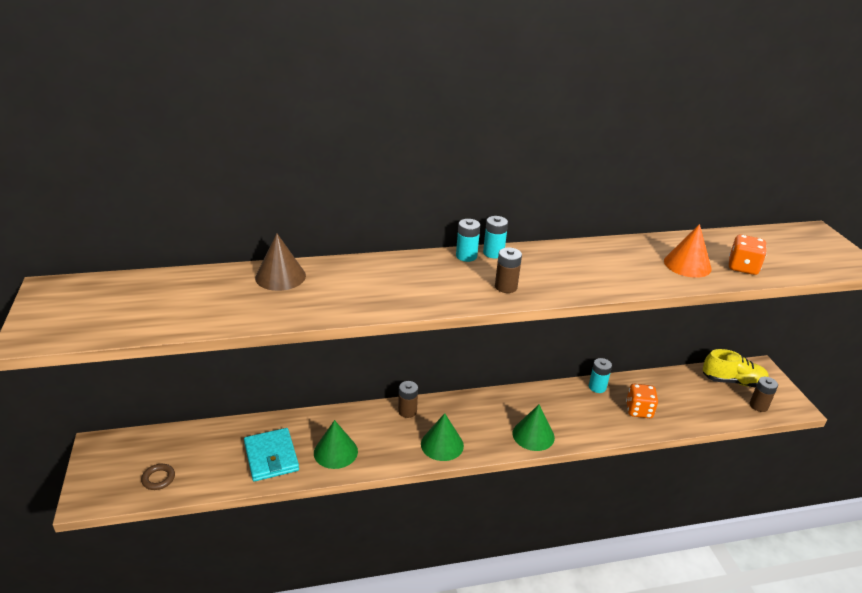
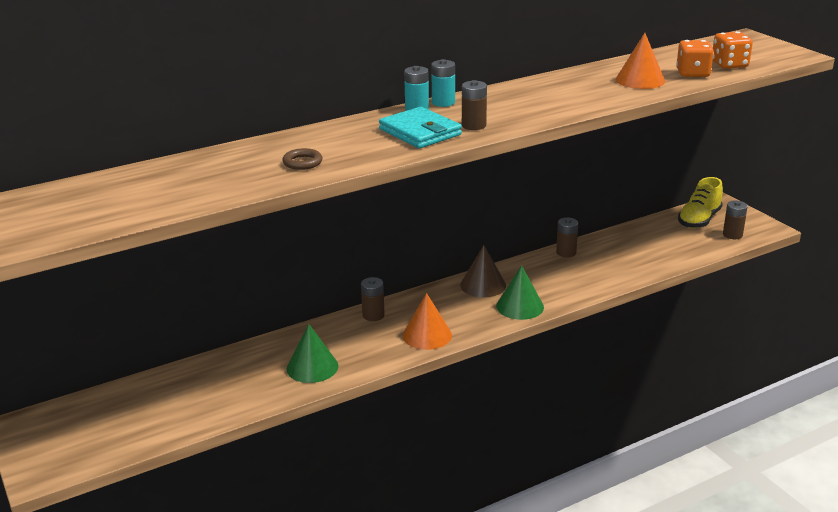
camera: 15 degrees left, 5 degrees down
(158, 478) = (117, 436): brown ring -> brown ring (302, 162)
(271, 457) = (240, 388): turquoise wallet -> turquoise wallet (420, 132)
(280, 276) = (228, 158): brown cone -> brown cone (483, 285)
(442, 444) = (427, 335): green cone -> orange cone
(597, 387) = (566, 252): turquoise battery -> brown battery
(639, 410) = (617, 263): orange dice -> orange dice (729, 65)
(732, 381) = (699, 220): yellow shoe -> yellow shoe turned 135 degrees clockwise

